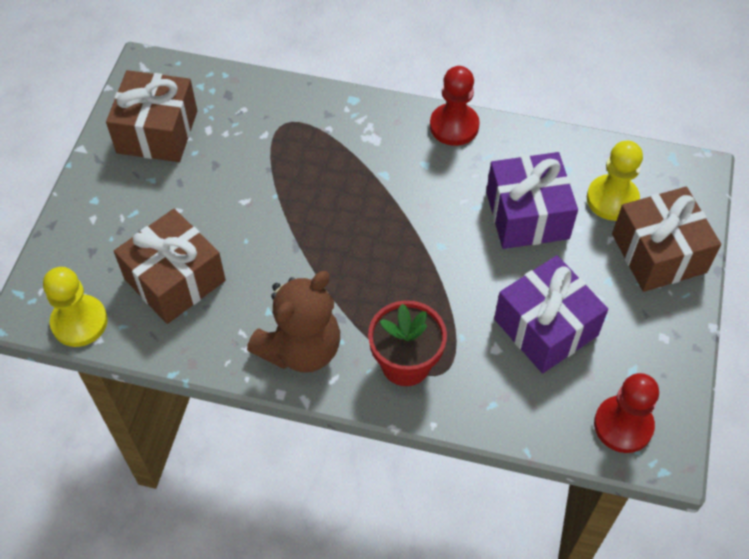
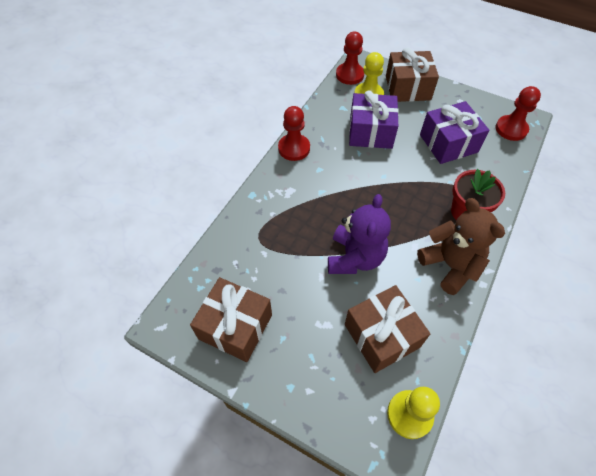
camera: 75 degrees left, 0 degrees up
(283, 232) = (355, 258): none -> purple teddy bear
(651, 165) = (349, 75): none -> red pawn

